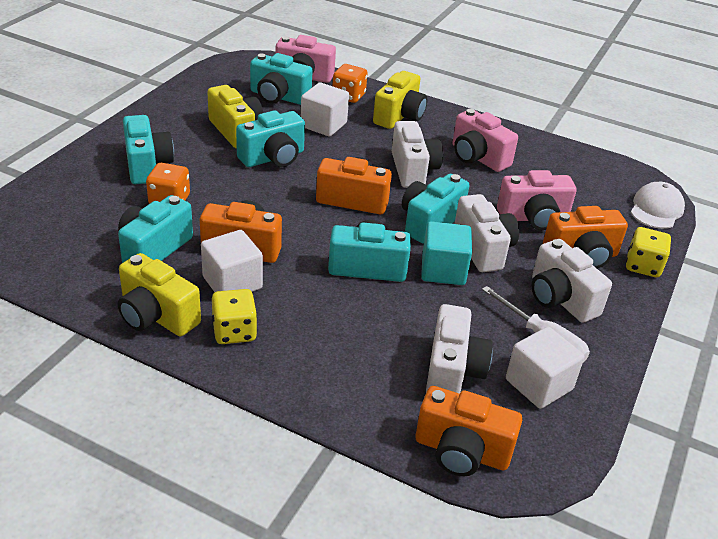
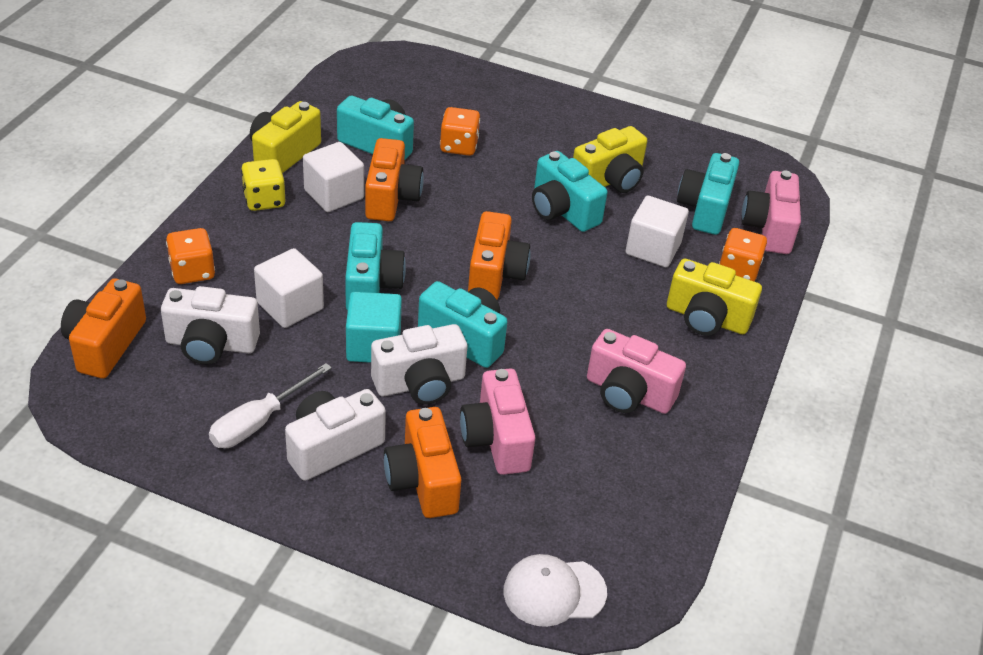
camera: 85 degrees right, 5 degrees up
(147, 165) = (518, 126): turquoise camera -> none
(347, 386) = (192, 271): none -> orange dice
(413, 170) = (575, 327): white camera -> none
(477, 157) = (628, 393): pink camera -> pink camera turned 105 degrees counterclockwise
(538, 384) = (190, 410): white cube -> white cube (290, 306)
(643, 266) = (410, 547): yellow dice -> none
(656, 209) = (554, 592): white cap -> white cap turned 150 degrees clockwise

